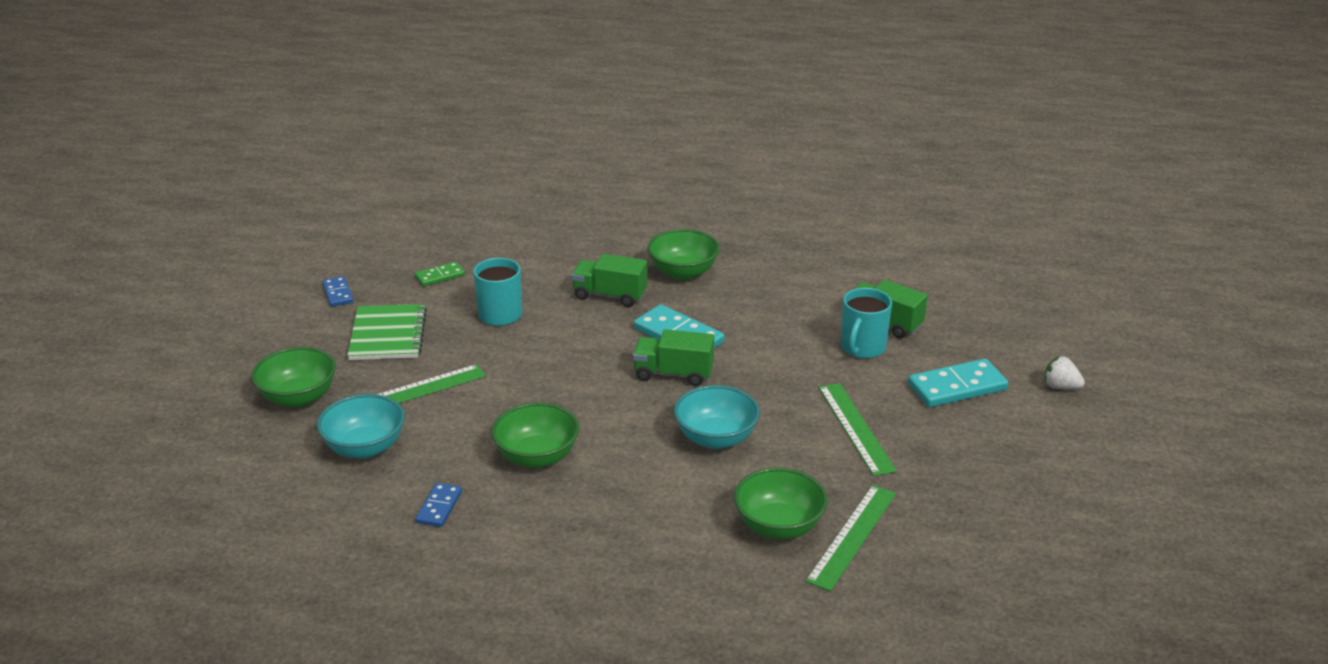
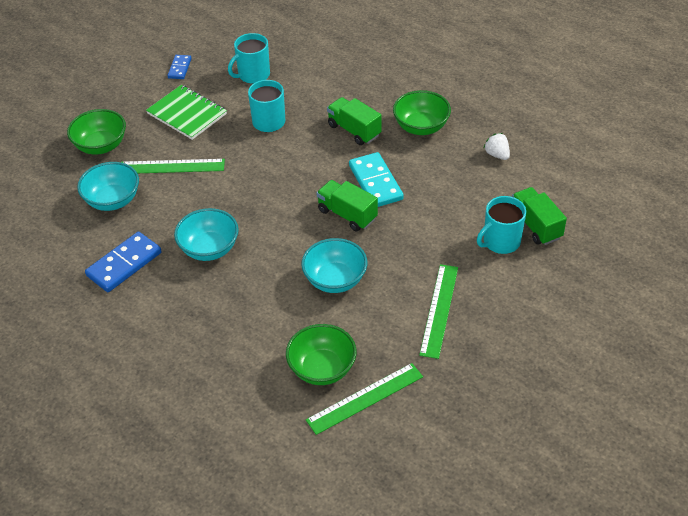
camera: 30 degrees right, 15 degrees up
(388, 335) = (187, 114): green notebook -> green notebook turned 75 degrees counterclockwise
(439, 507) = (124, 264): blue domino -> blue domino, size x1.77
(440, 276) = (253, 75): green domino -> turquoise mug
(537, 457) = (209, 249): green bowl -> turquoise bowl
(957, 387) = (544, 304): turquoise domino -> none
(1060, 387) = (627, 335): white strawberry -> white strawberry (497, 154)

